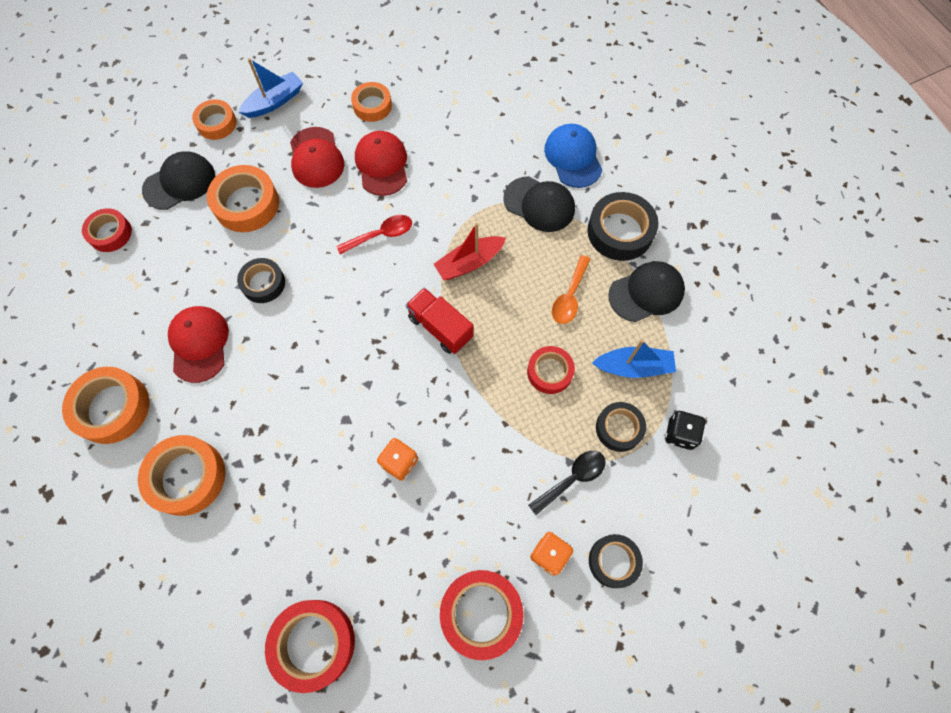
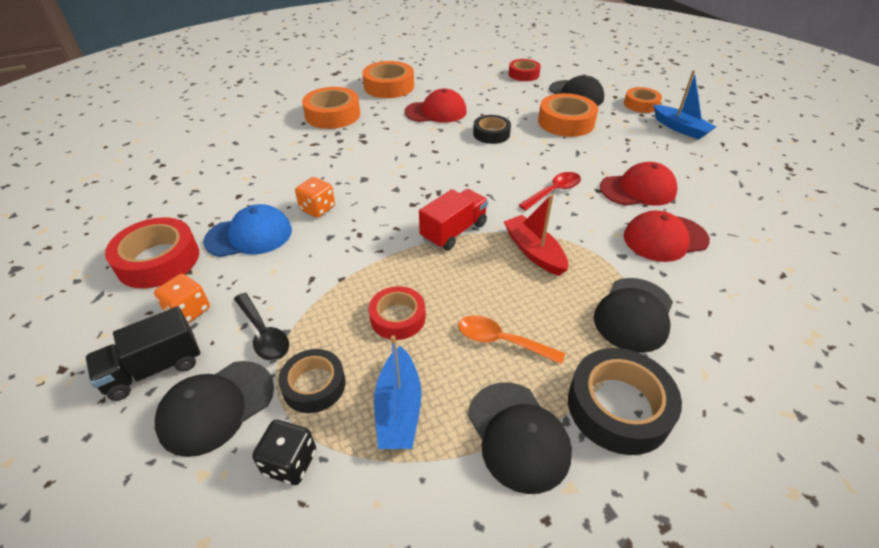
camera: 90 degrees right, 25 degrees down
(313, 643) = (187, 171): red tape -> none
(316, 158) = (628, 152): red cap -> red cap (665, 238)
(372, 106) = (710, 181): orange tape -> none
(381, 235) = (554, 191): red spoon -> red spoon turned 105 degrees counterclockwise
(573, 157) = (728, 354): blue cap -> blue cap (249, 235)
(613, 561) = (154, 369): black tape -> black truck
(643, 497) = (216, 407): none -> black cap

